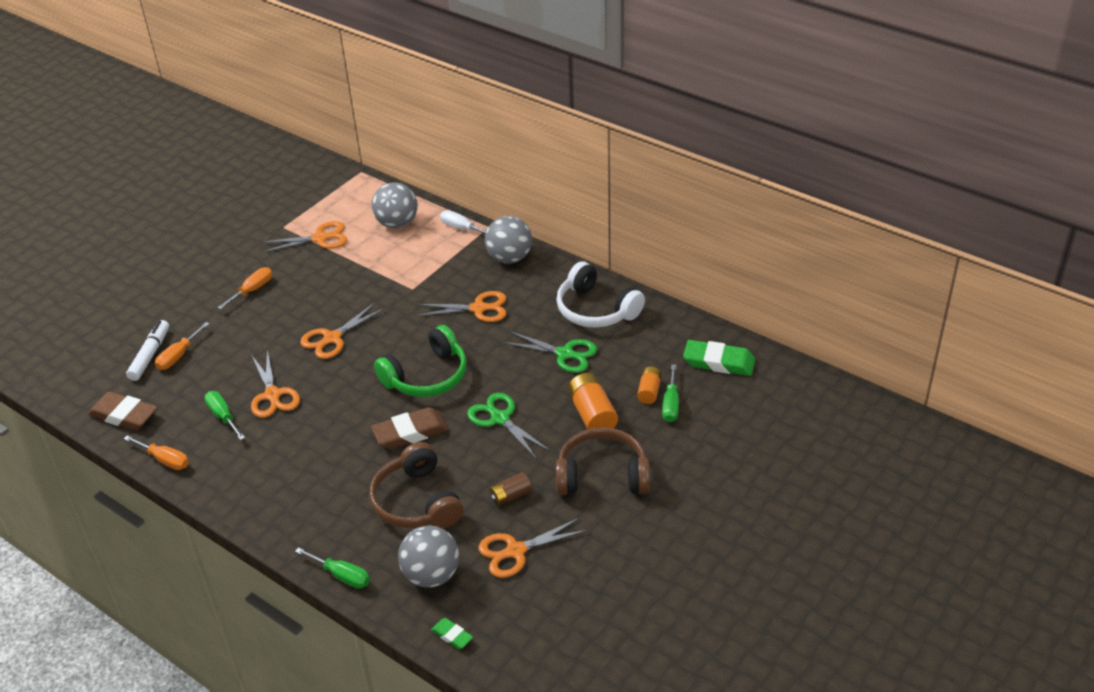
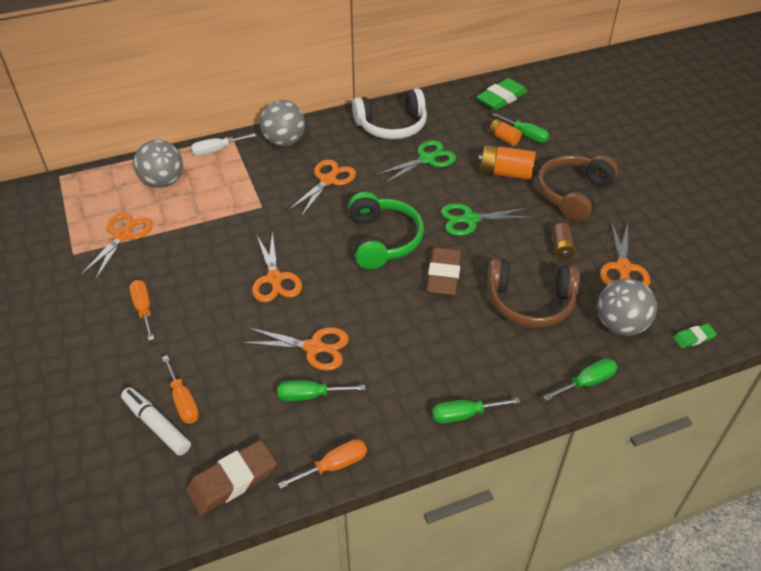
camera: 60 degrees left, 5 degrees up
(256, 511) = (464, 415): none -> green screwdriver

